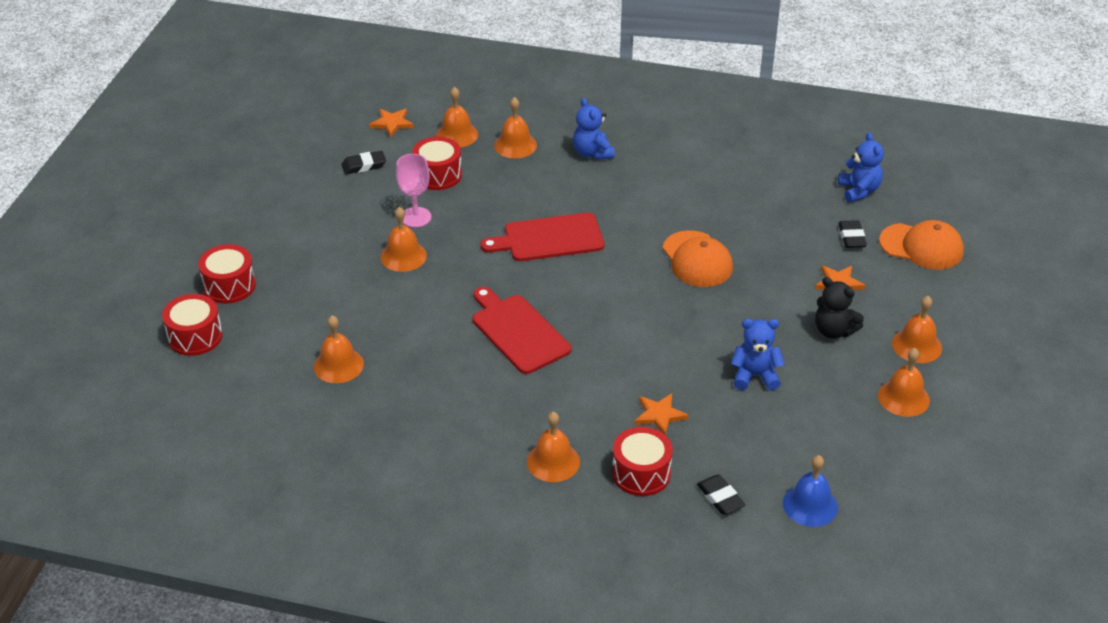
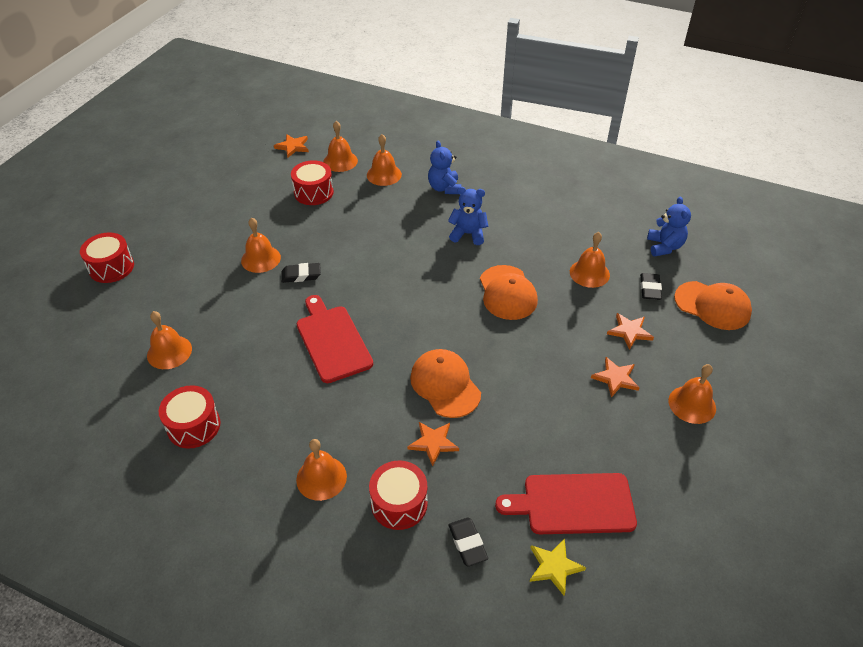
camera: 10 degrees right, 5 degrees up
(195, 336) = (64, 309): red drum -> red drum (194, 426)
(364, 165) = (258, 178): black eraser -> black eraser (301, 275)
(416, 217) = (283, 226): pink goblet -> none
(549, 238) = (386, 258): red cutting board -> red cutting board (573, 504)
(655, 359) = (445, 385): none -> orange cap
(755, 376) = (532, 415): blue teddy bear -> blue teddy bear (468, 234)
(810, 505) = (554, 567): blue bell -> yellow star
(833, 331) = (615, 378): black teddy bear -> orange star
(903, 398) = (670, 458): orange bell -> orange bell (589, 273)

